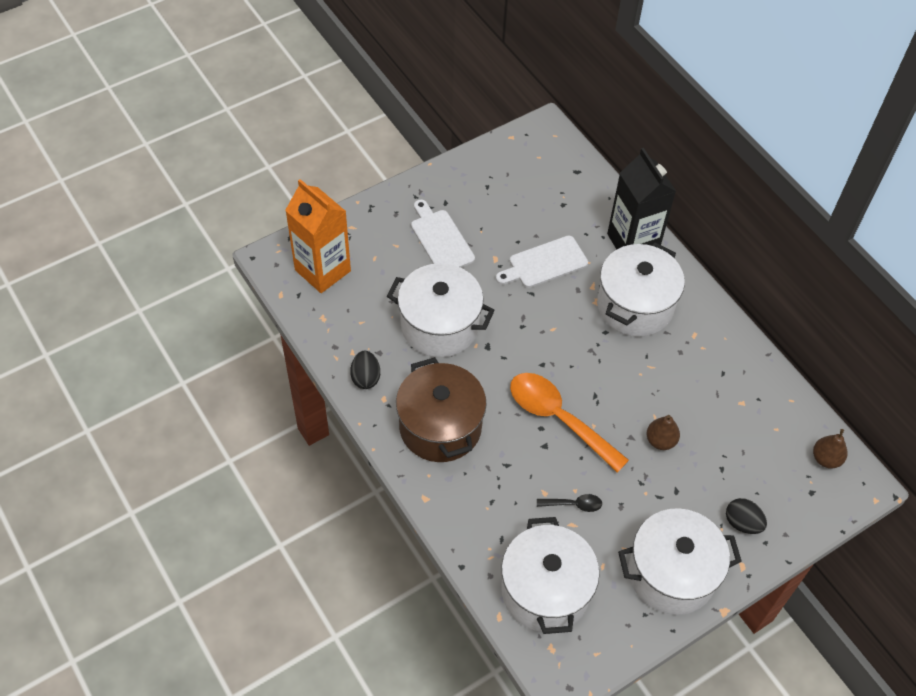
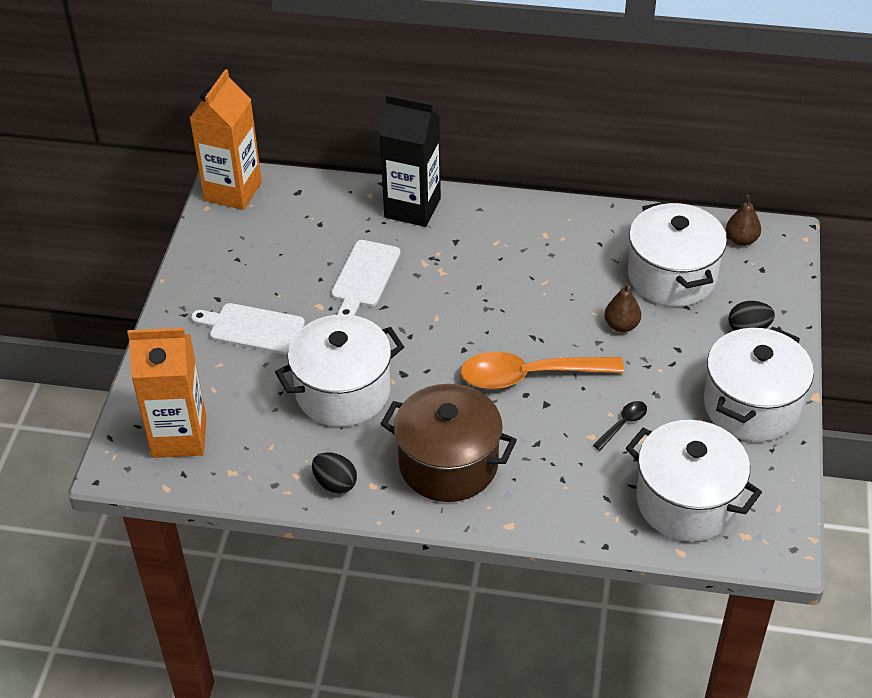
camera: 45 degrees left, 10 degrees down
(539, 139) = (233, 191): none -> orange carton
(635, 305) = (475, 250): white pot -> white pot (672, 276)

